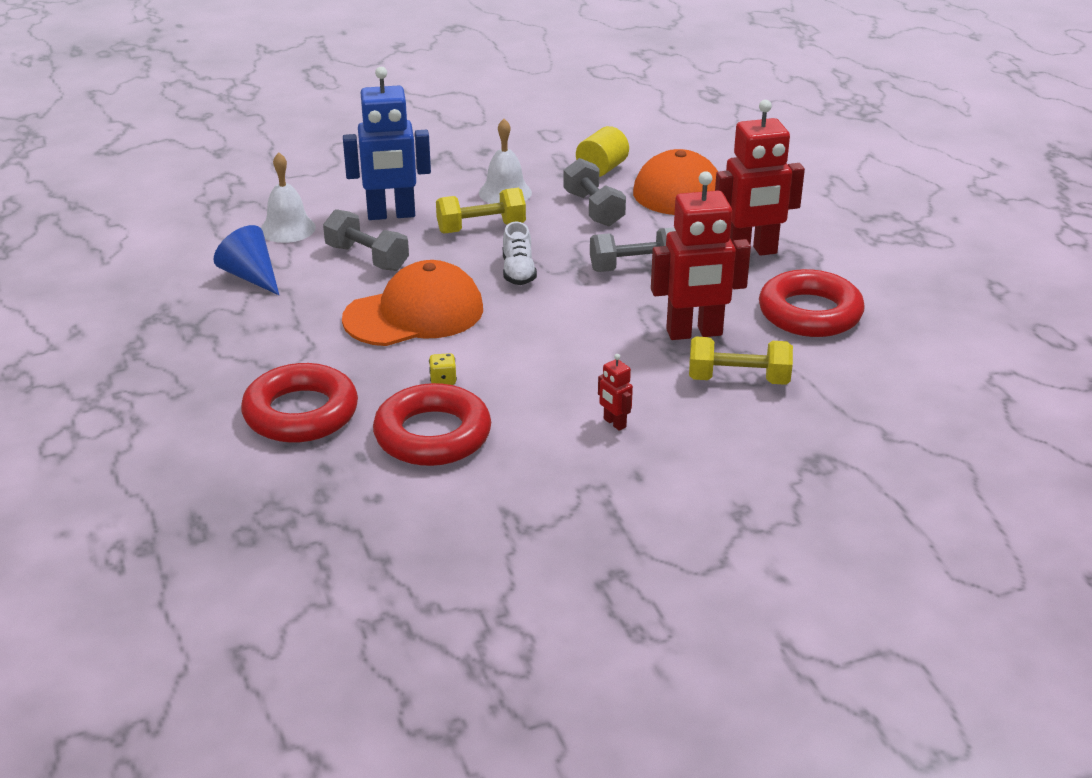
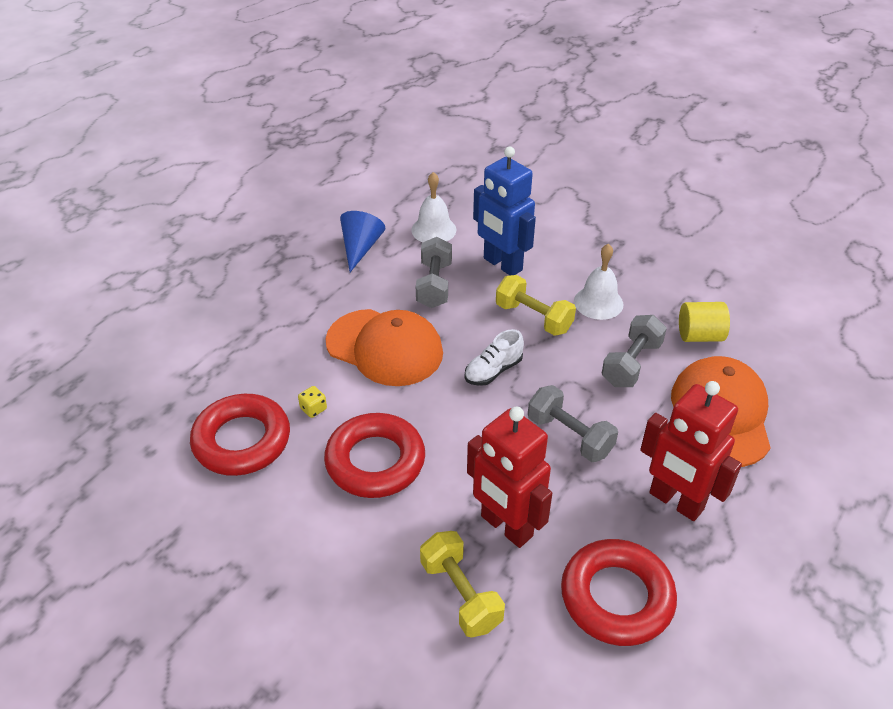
camera: 55 degrees right, 10 degrees up
(301, 413) = (221, 361): red ring -> red ring (375, 461)
(614, 423) = (332, 540): red robot -> none

